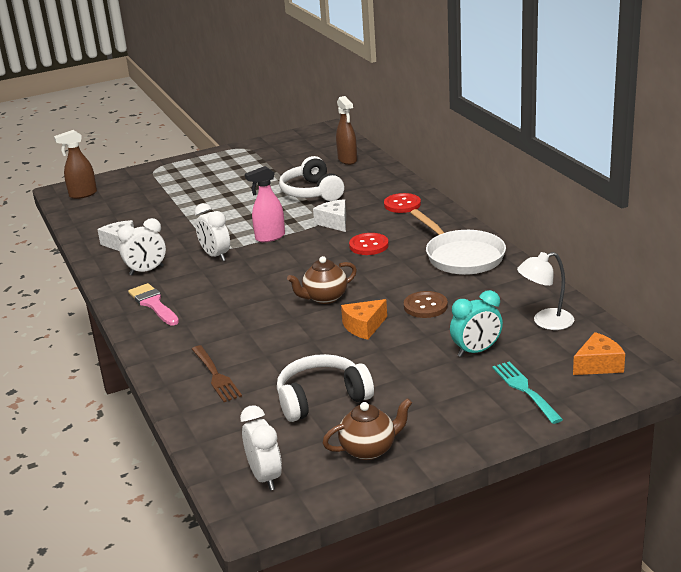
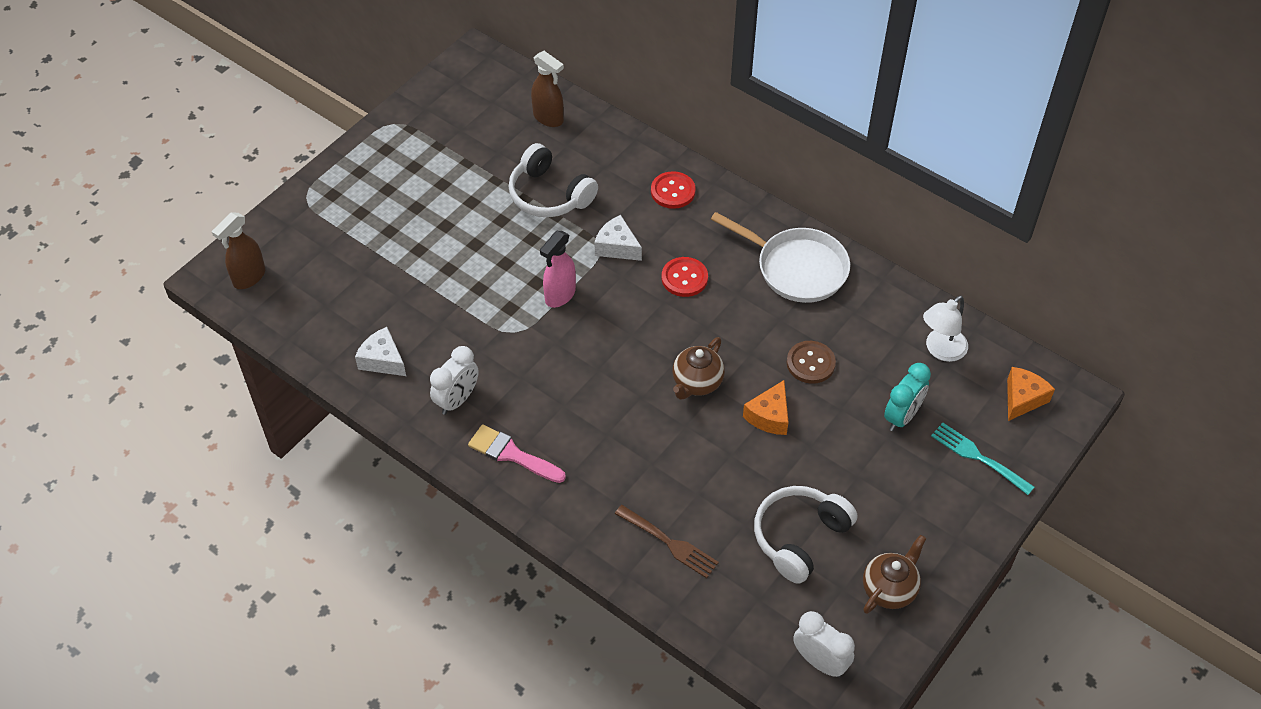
camera: 30 degrees left, 25 degrees up
(215, 256) = (520, 348): white clock -> none

